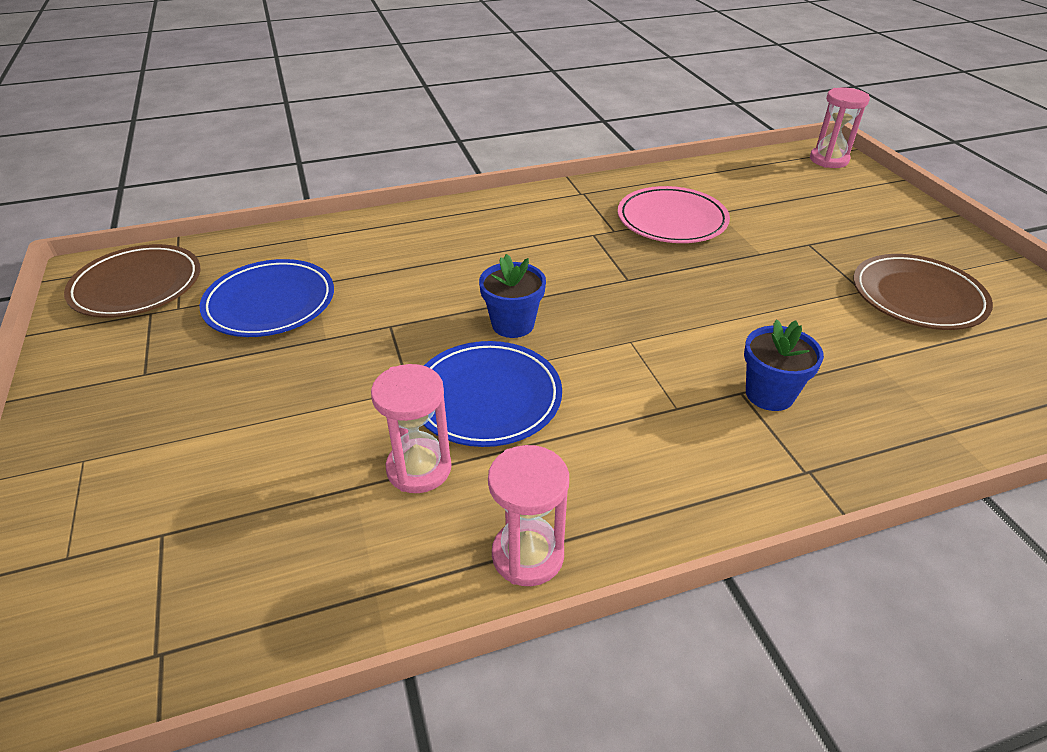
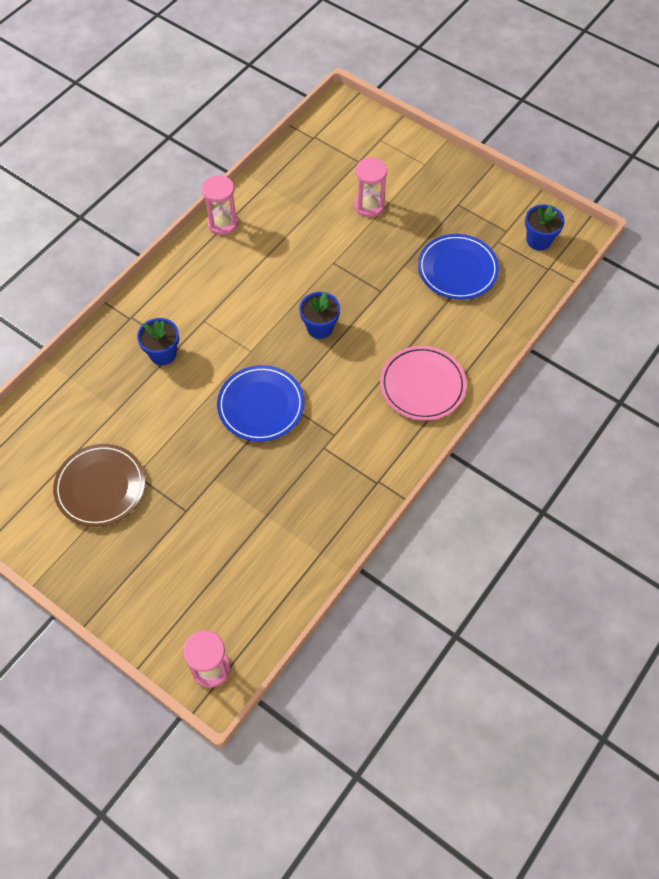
camera: 145 degrees right, 20 degrees up
(137, 286) = (539, 240): brown plate -> blue flower pot
(419, 468) = (292, 231): pink hourglass -> pink hourglass (369, 206)
(487, 398) = (294, 277): blue plate -> blue plate (261, 405)
(672, 220) = (292, 484): pink plate -> pink plate (422, 385)

